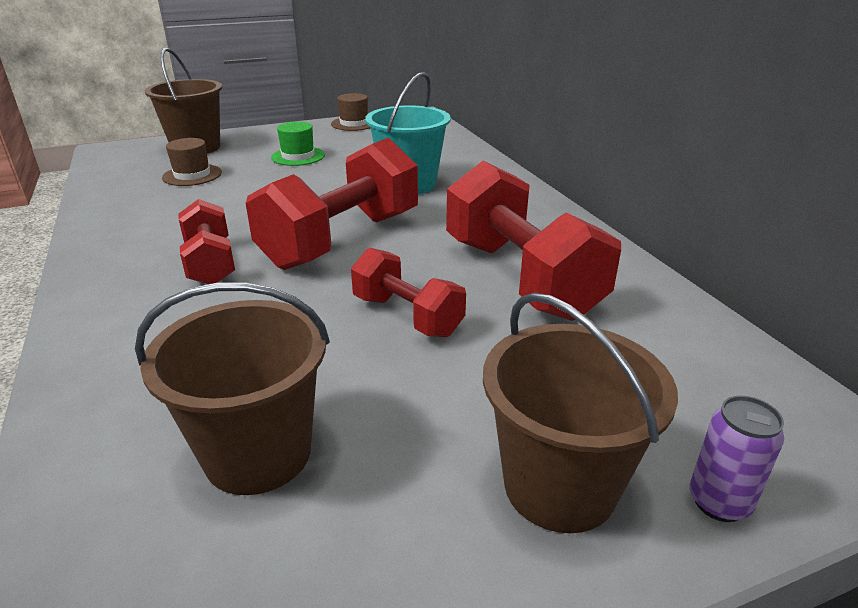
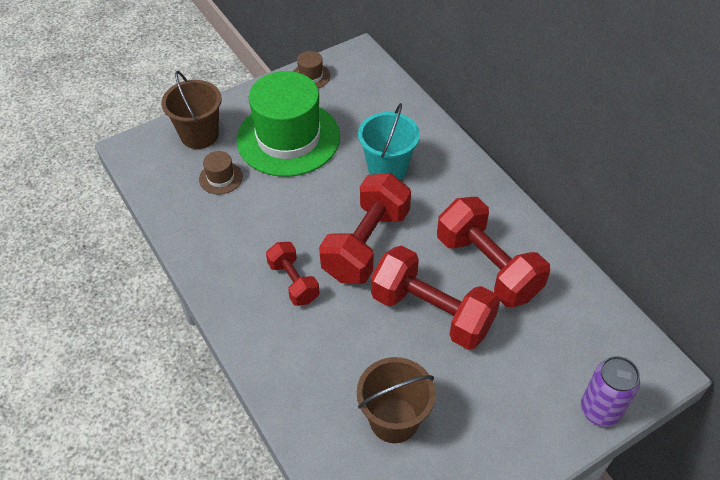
camera: 10 degrees left, 20 degrees up
(298, 156) = (288, 138): green hat -> green hat, size x2.48
(407, 316) = (431, 312): red dumbbell -> red dumbbell, size x1.78
(559, 486) = (533, 414): brown bucket -> none
(718, 502) = (599, 410): purple can -> purple can, size x1.59

